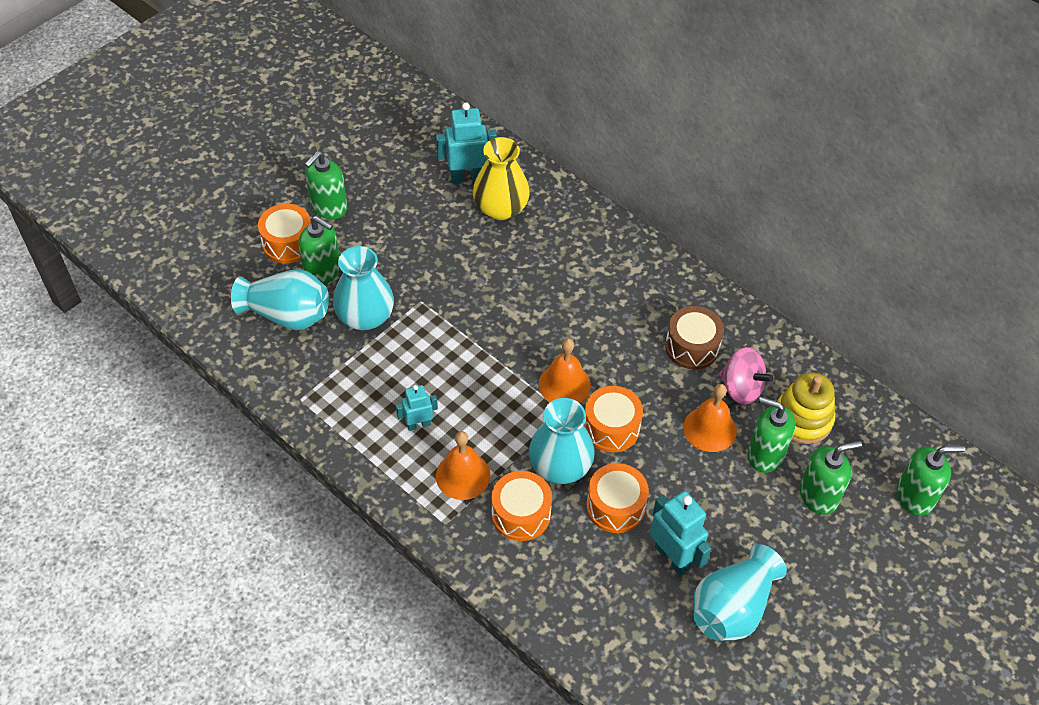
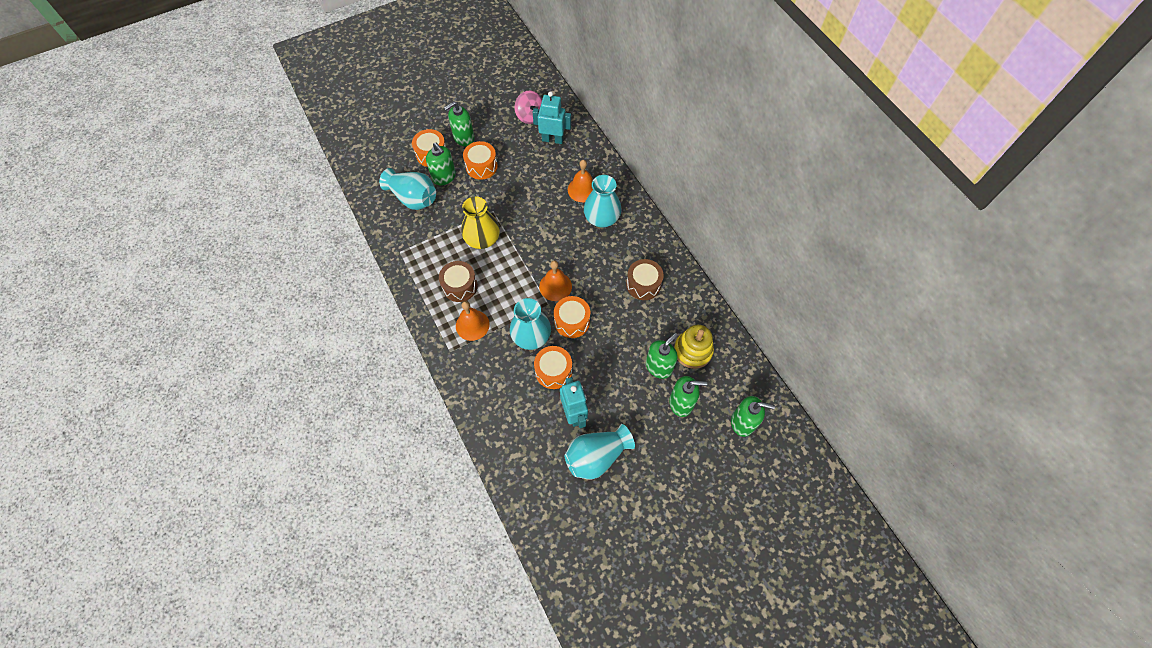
camera: 20 degrees right, 10 degrees up
(365, 316) = (457, 211): turquoise vase -> turquoise vase (601, 218)
(418, 424) = (460, 286): turquoise robot -> brown drum
(501, 208) = (564, 164): yellow vase -> yellow vase (482, 239)
(521, 514) = (496, 359): orange drum -> orange drum (481, 166)
(709, 429) = (631, 340): orange bell -> orange bell (582, 189)
(741, 388) = (662, 320): pink spinning top -> pink spinning top (529, 116)
(765, 454) = (659, 366): green soap dispenser -> green soap dispenser turned 90 degrees clockwise

